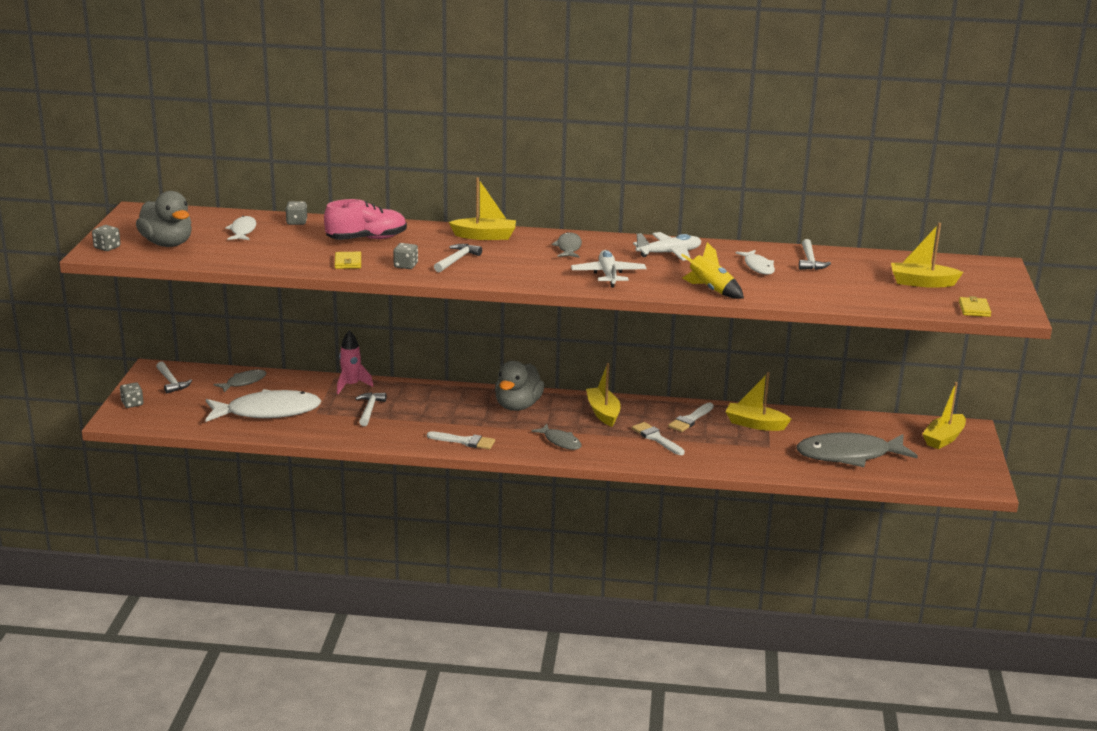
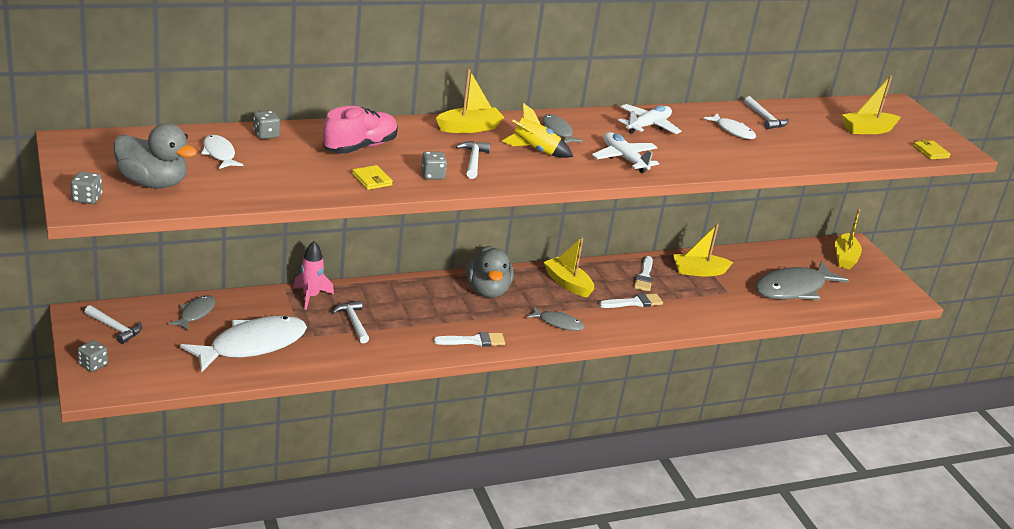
camera: 30 degrees left, 5 degrees up
(656, 438) = (634, 302): white brush -> white brush turned 135 degrees clockwise
(710, 289) = (723, 162): yellow rocket -> yellow rocket (535, 150)

